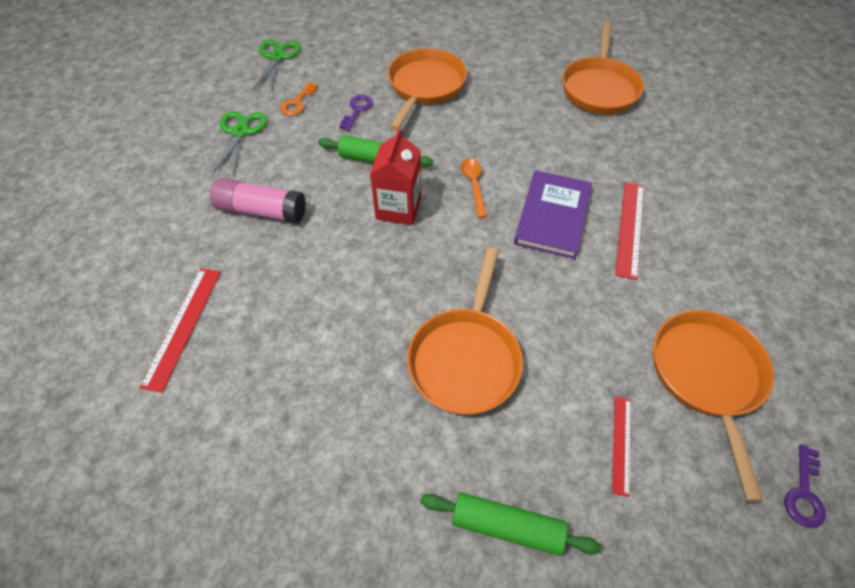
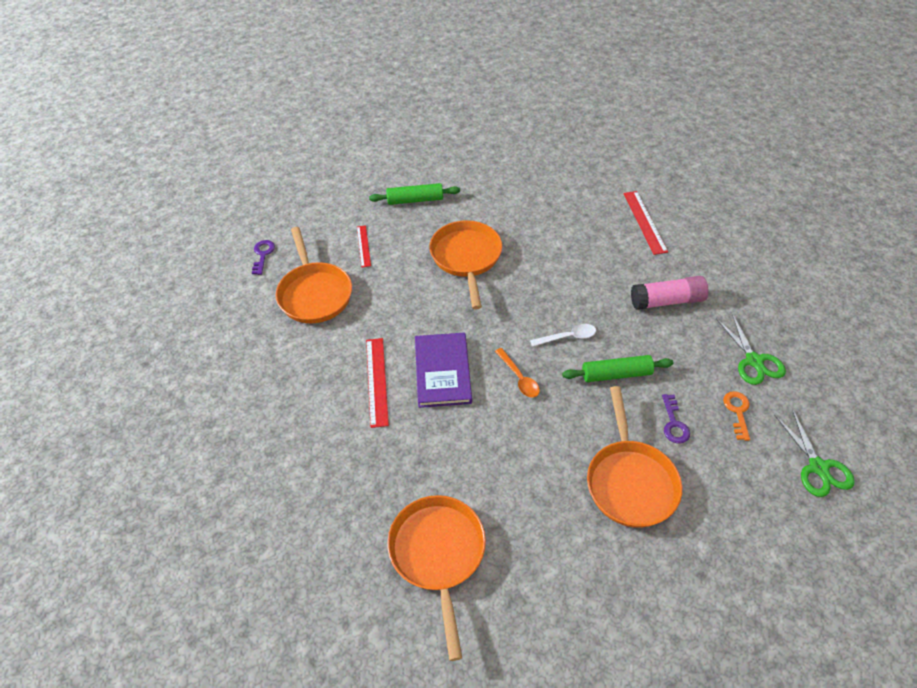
camera: 160 degrees right, 5 degrees down
(398, 208) = (567, 337): red carton -> white spoon

